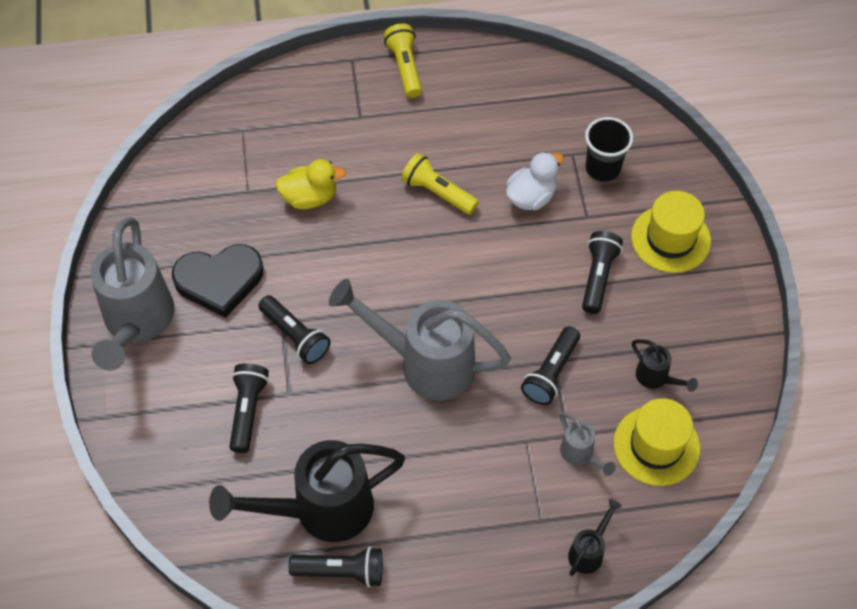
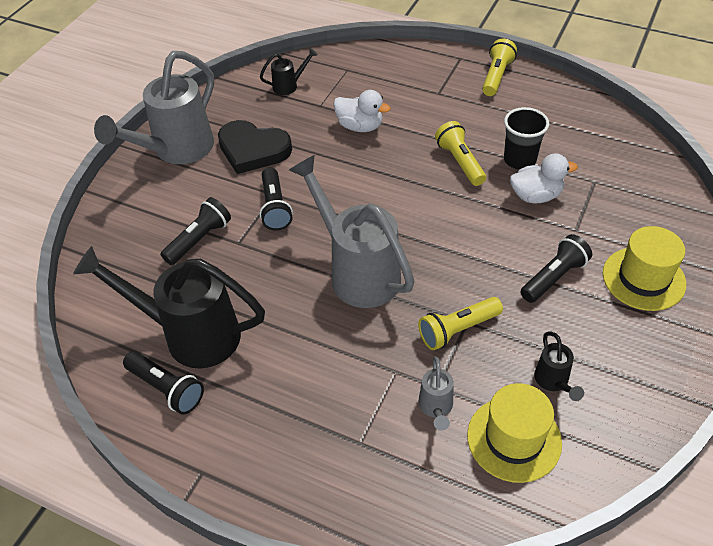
camera: 35 degrees right, 10 degrees down
(309, 197) = (360, 126): yellow duck -> white duck
(551, 373) = (457, 330): black flashlight -> yellow flashlight
(589, 551) = (383, 494): black watering can -> black watering can (289, 86)
(603, 168) = (615, 201): black cup -> black cup (519, 160)

